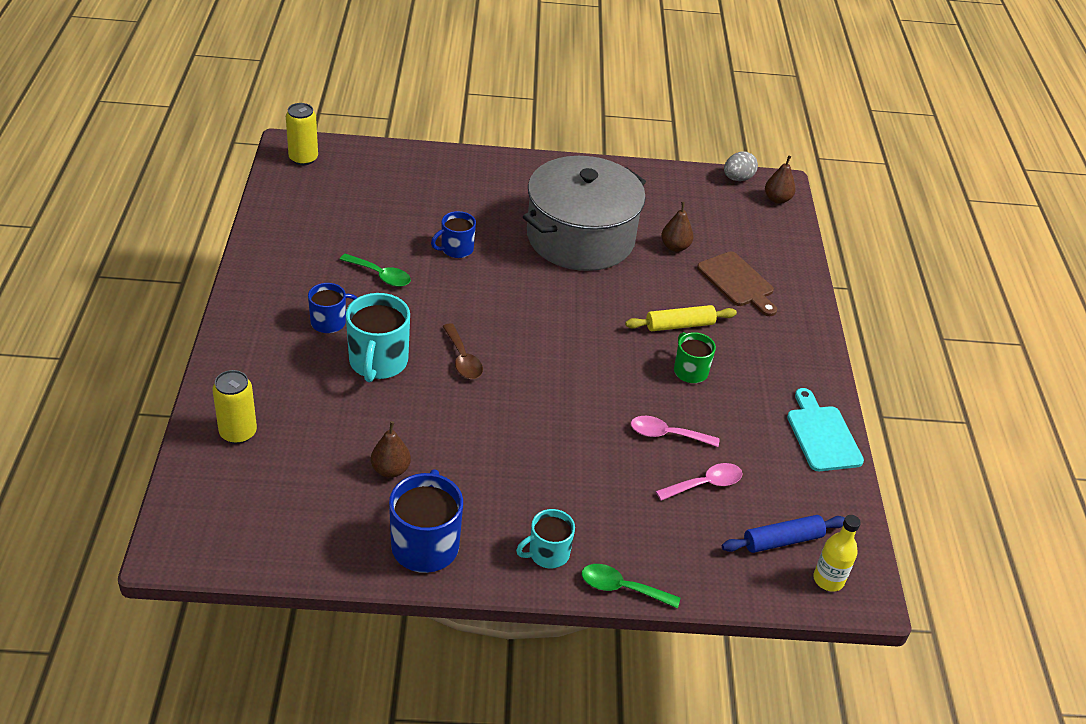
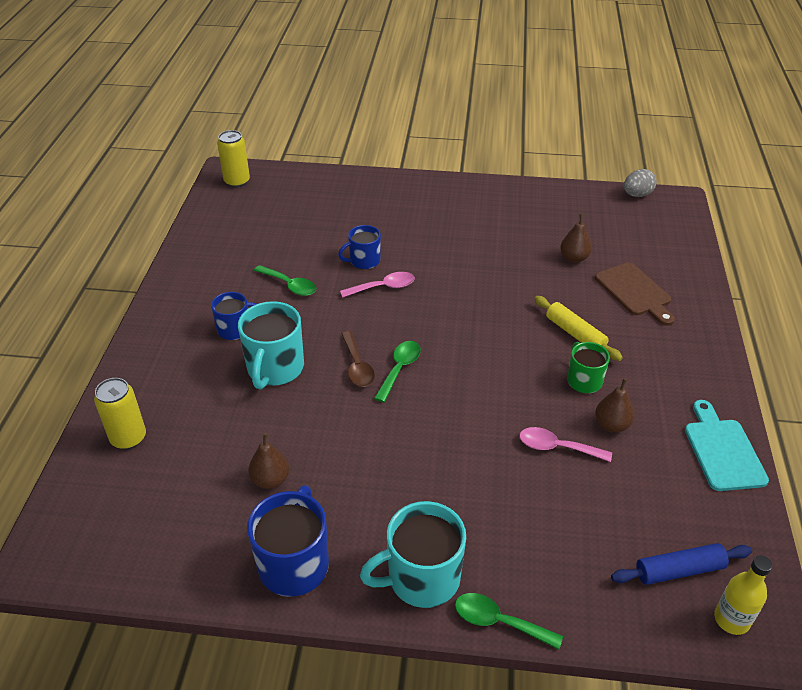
camera: 10 degrees right, 0 degrees up
(506, 361) = (399, 369): none -> green spoon
(548, 553) = (422, 578): turquoise mug -> turquoise mug, size x1.65
(580, 237) = (483, 250): grey pot -> none
(679, 325) = (575, 334): yellow rolling pin -> yellow rolling pin turned 60 degrees clockwise
(705, 484) = (595, 503): pink spoon -> pink spoon (383, 287)
(777, 199) = (675, 213): brown pear -> brown pear (611, 425)

